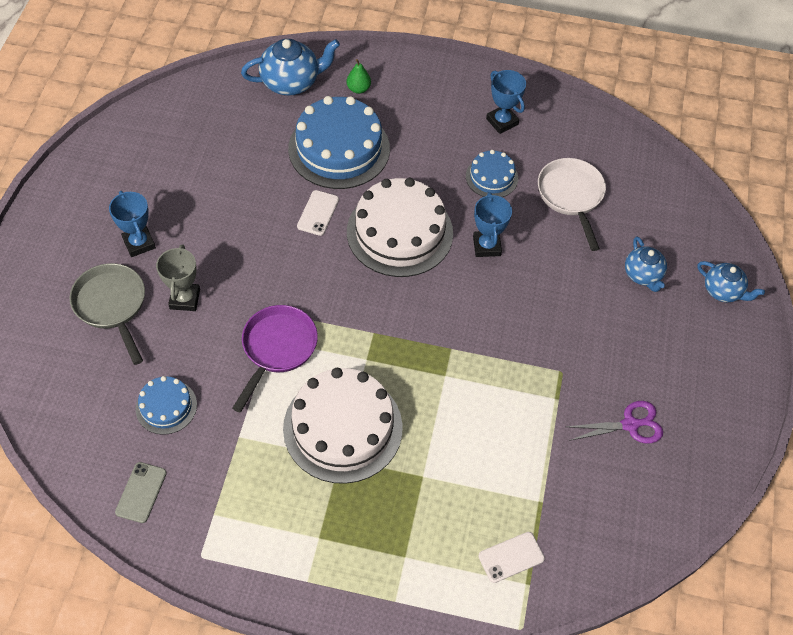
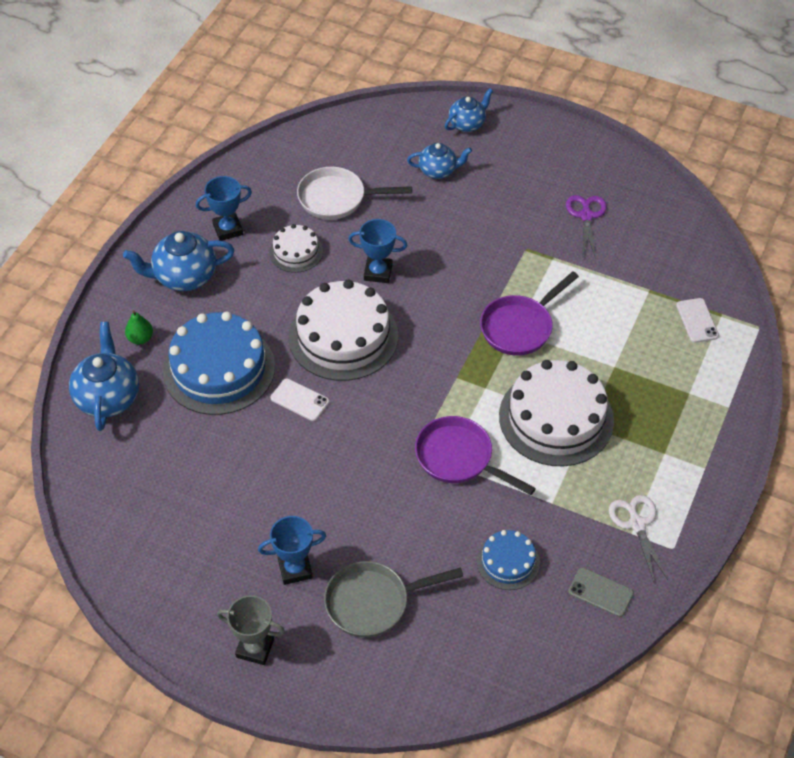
camera: 75 degrees left, 5 degrees down
(185, 299) = (380, 532): grey trophy -> grey trophy (255, 648)
(225, 518) = (637, 524): none -> white scissors
(436, 103) = (184, 277): none -> blue teapot
(452, 379) = (519, 327): none -> purple pan
(491, 177) = (296, 252): blue cake -> white cake

